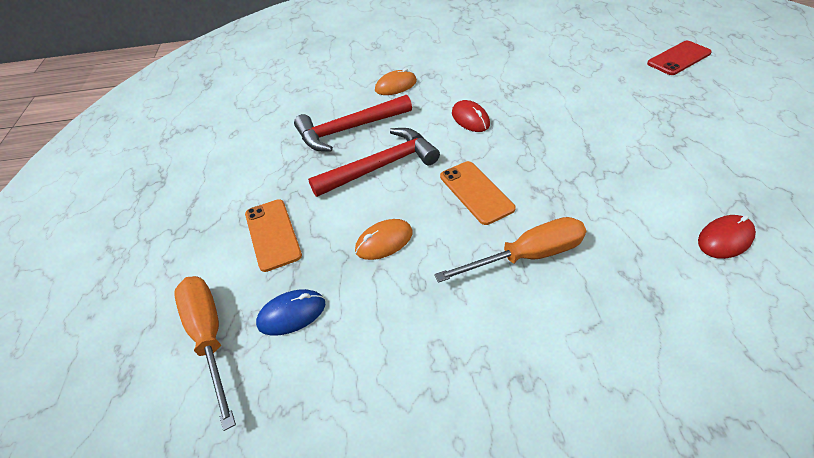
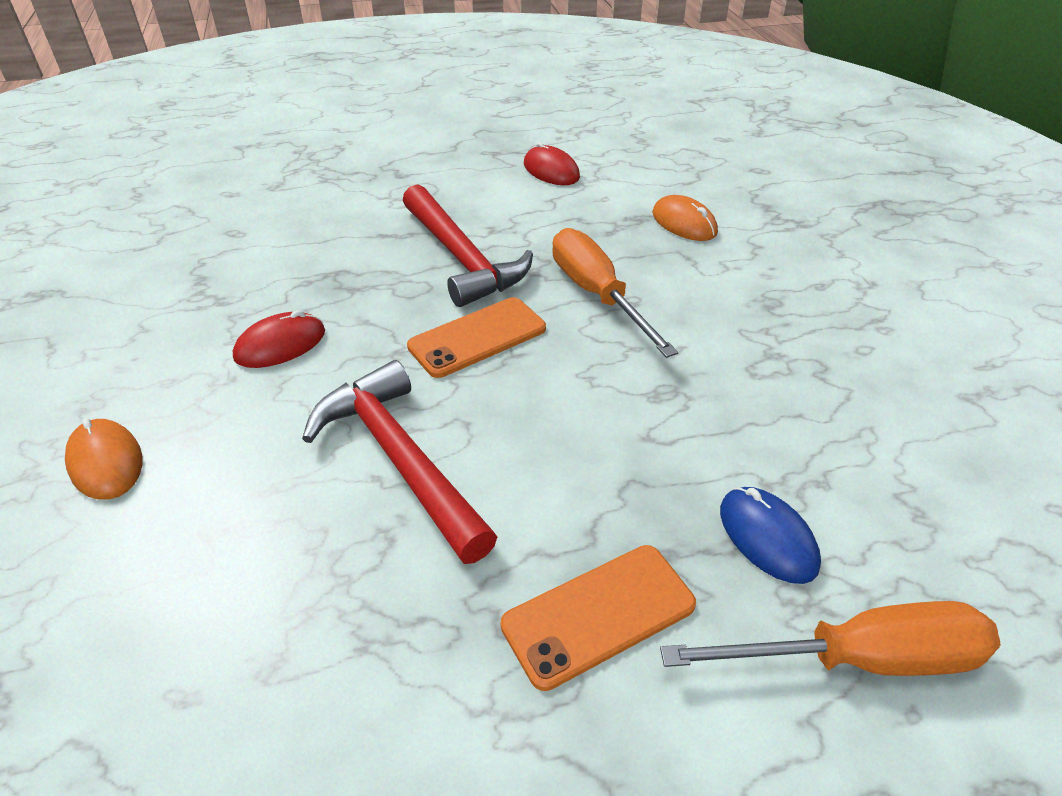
camera: 100 degrees left, 5 degrees down
(209, 337) = (859, 658): orange screwdriver -> orange screwdriver turned 150 degrees counterclockwise
(349, 129) = (258, 531): red hammer -> red hammer (461, 258)
(384, 241) = (593, 436): orange mouse -> orange mouse (684, 223)
(678, 58) = (200, 147): red phone -> none

